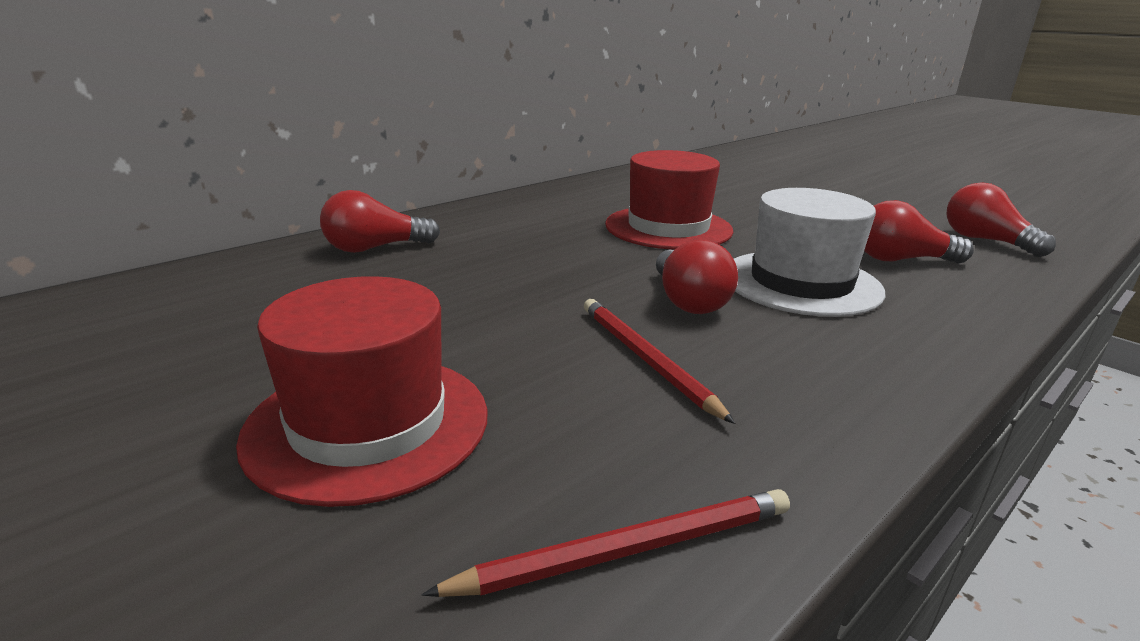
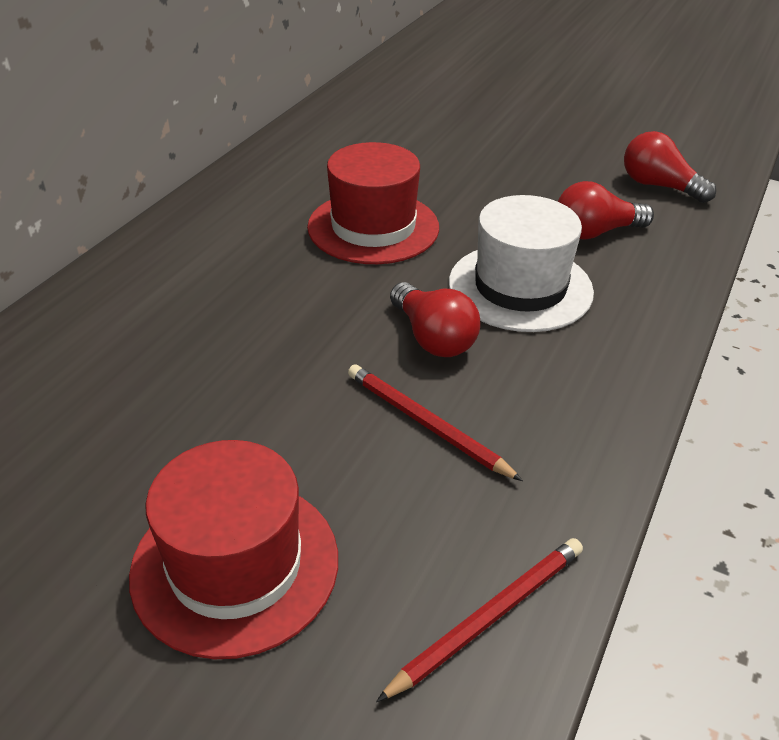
camera: 20 degrees left, 15 degrees up
(375, 248) = (87, 332): red light bulb -> none

